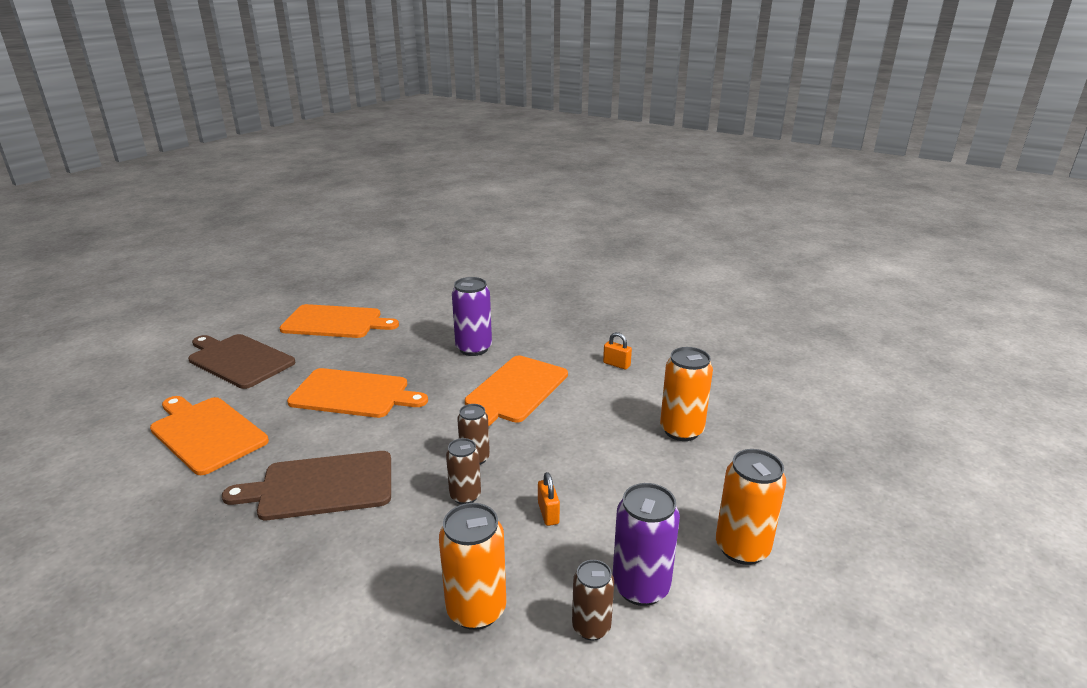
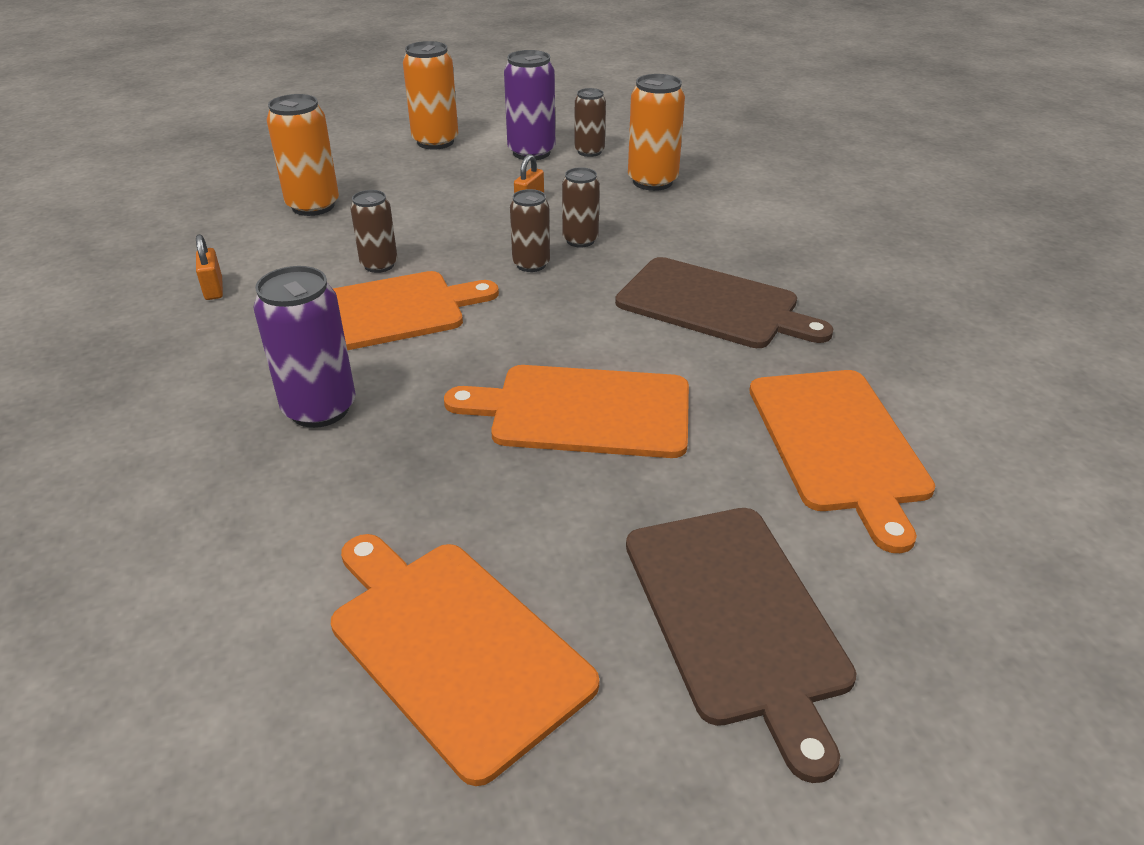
camera: 140 degrees left, 10 degrees up
(353, 394) = (583, 411): orange cutting board -> orange cutting board turned 45 degrees counterclockwise
(563, 413) = (379, 265): none -> brown can

